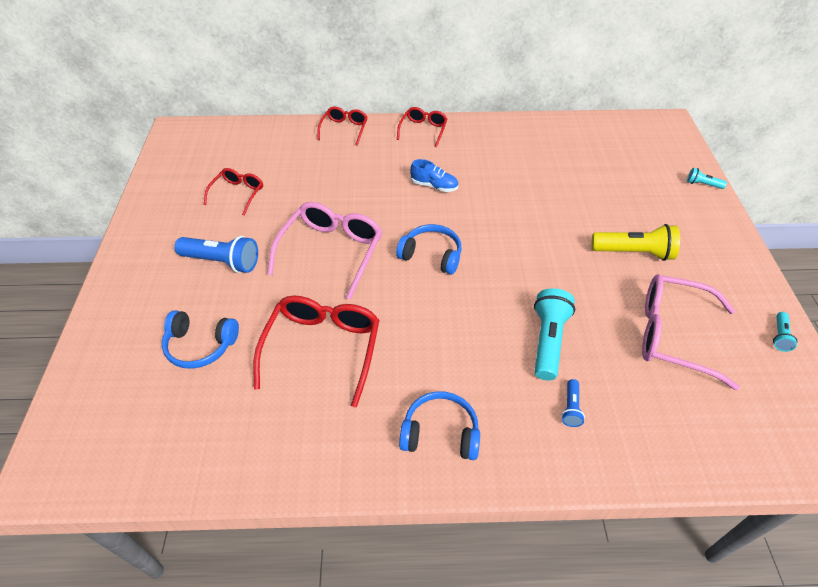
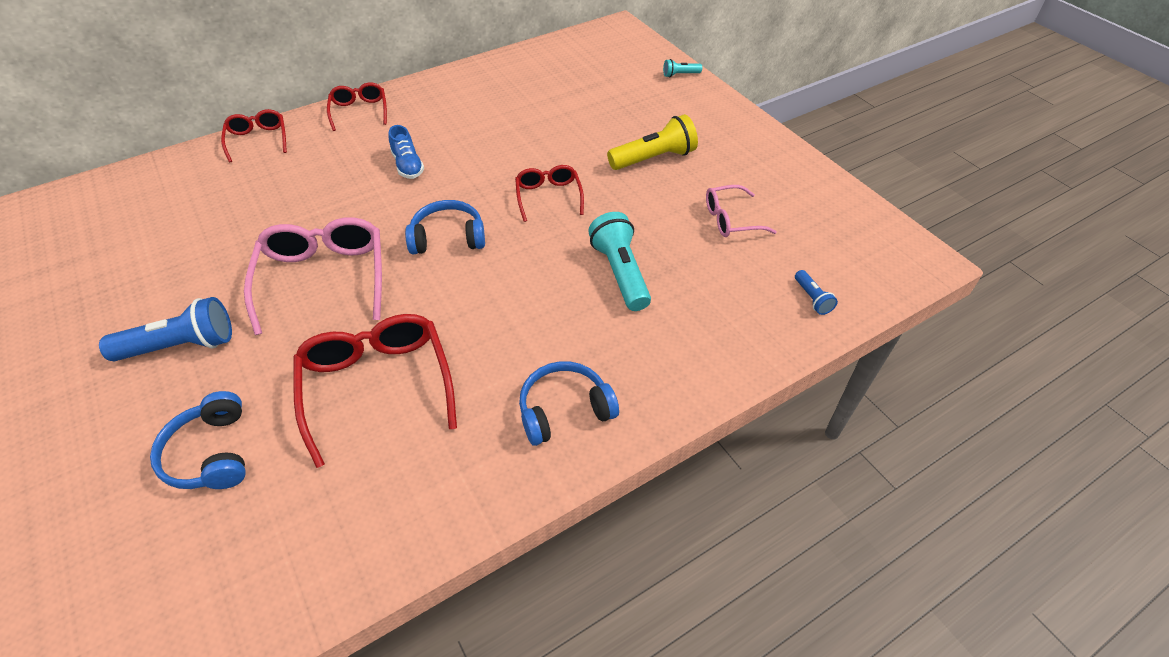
camera: 30 degrees left, 0 degrees up
(200, 345) = (211, 453): blue headphones -> blue headphones turned 90 degrees clockwise
(238, 194) = (154, 259): red glasses -> red glasses (548, 196)
(434, 186) = (408, 165): blue shoe -> blue shoe turned 75 degrees clockwise
(571, 408) = (678, 325): blue flashlight -> blue flashlight (812, 298)
(672, 335) = (730, 219): pink glasses -> pink glasses, size x0.57
(779, 336) = (818, 184): turquoise flashlight -> none

